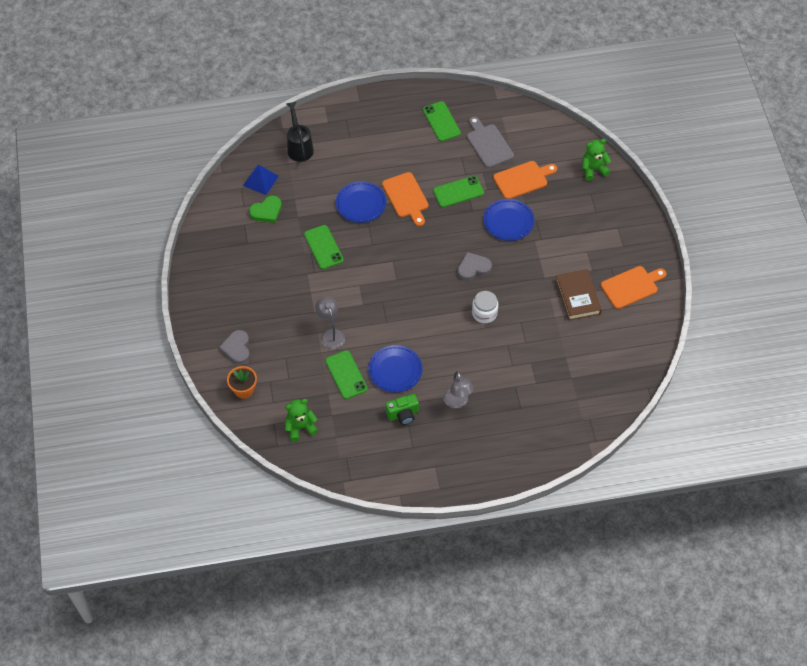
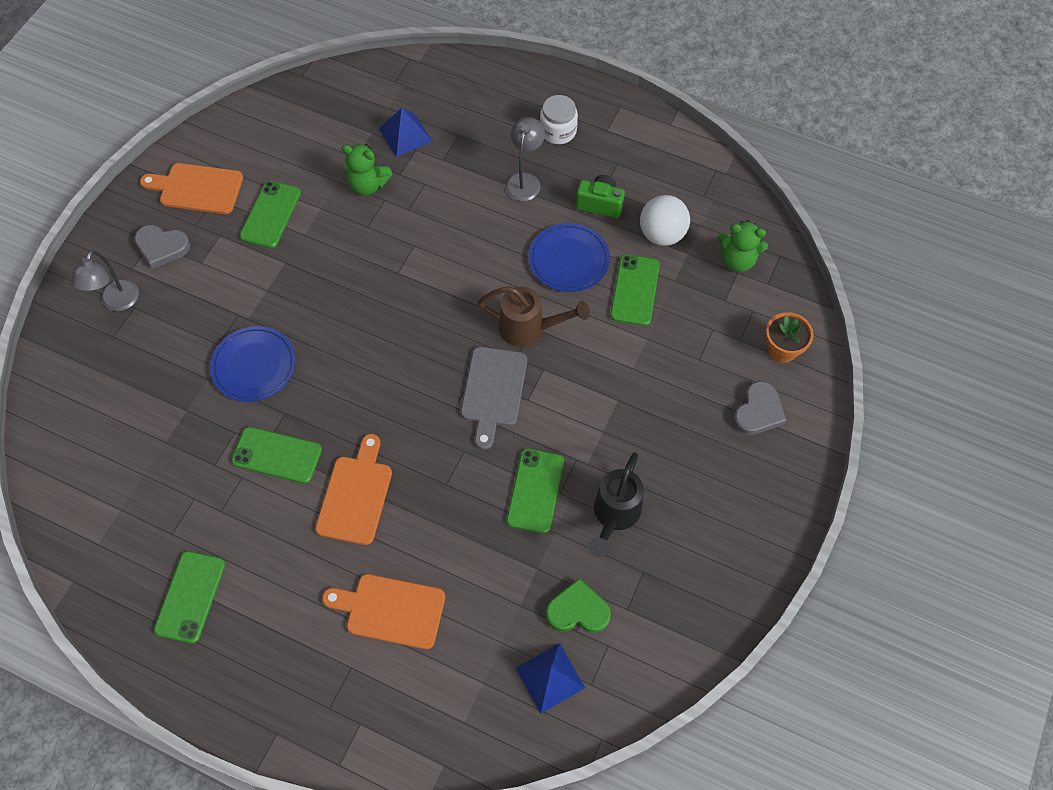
camera: 145 degrees left, 5 degrees up
(299, 147) = (443, 704): black watering can -> black watering can (614, 516)
(331, 334) = (617, 354): grey lamp -> grey lamp (117, 302)
(354, 417) = (662, 234): none -> white ball
(361, 204) = (428, 528): blue plate -> none
(386, 320) = (530, 329): none -> brown watering can
(473, 268) = (360, 330): grey heart -> grey heart (162, 247)
(484, 313) = (400, 263): white jar -> white jar (558, 131)
(488, 144) = (163, 506): grey cutting board -> grey cutting board (493, 391)
(523, 179) = (174, 416): orange cutting board -> orange cutting board (390, 610)
(550, 388) = (405, 135): none -> blue pyramid
(578, 297) = (271, 214): brown book -> green phone
(593, 169) = (71, 368): green teddy bear -> green teddy bear (368, 185)

